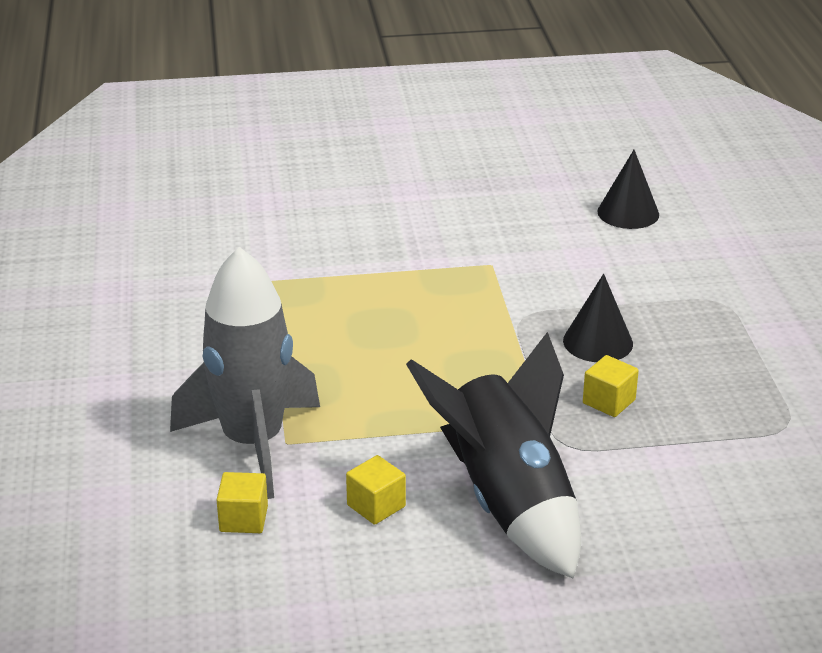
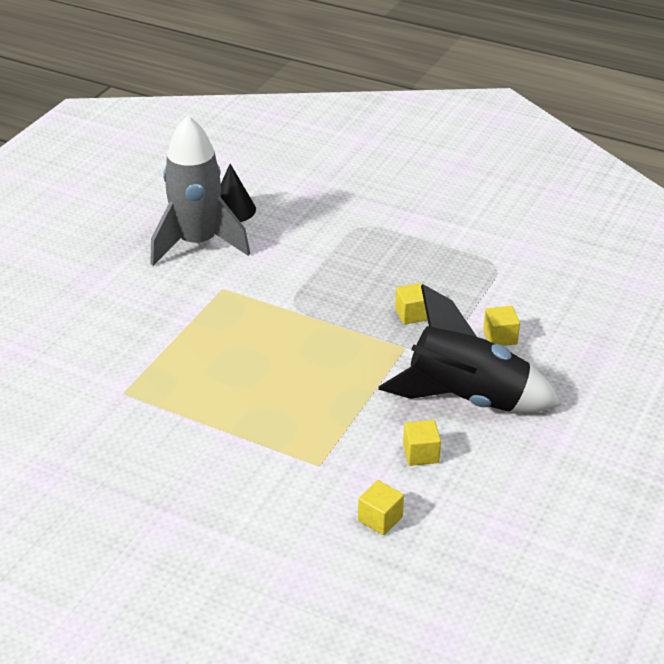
camera: 55 degrees left, 5 degrees up
(253, 443) = (305, 480): grey rocket -> grey rocket (197, 243)
(598, 342) = (351, 289): black cone -> none
(652, 484) = (500, 337): none -> yellow cube

